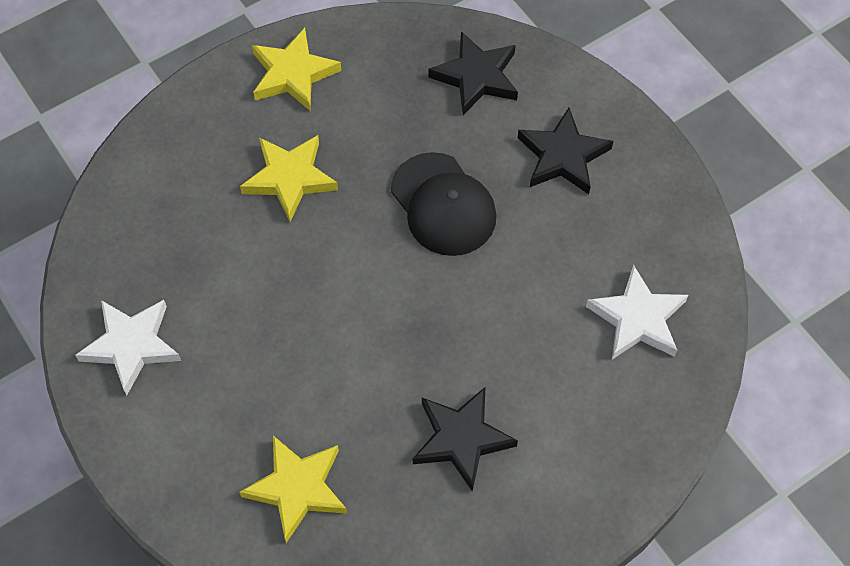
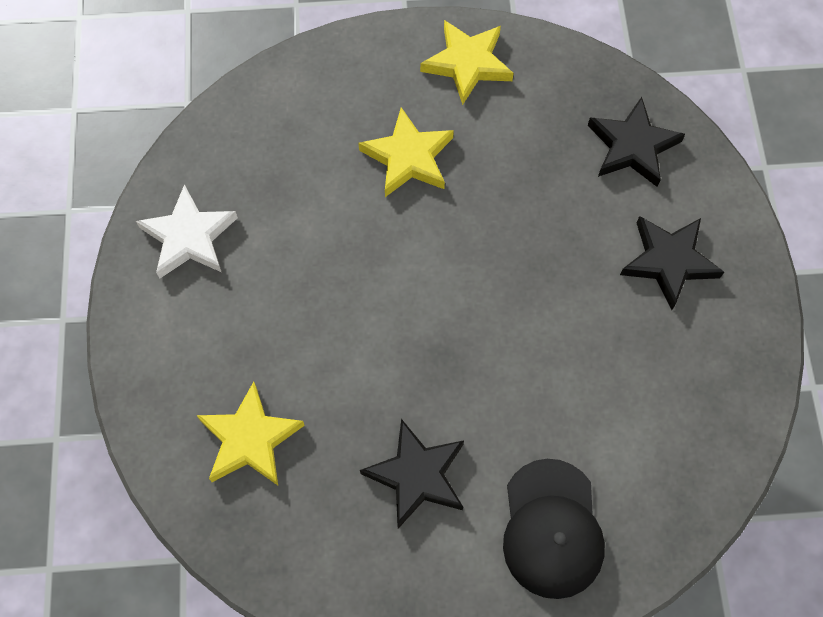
camera: 30 degrees right, 5 degrees up
(443, 205) = (530, 251): black cap -> black cap (552, 529)
(637, 318) = (647, 453): white star -> none

